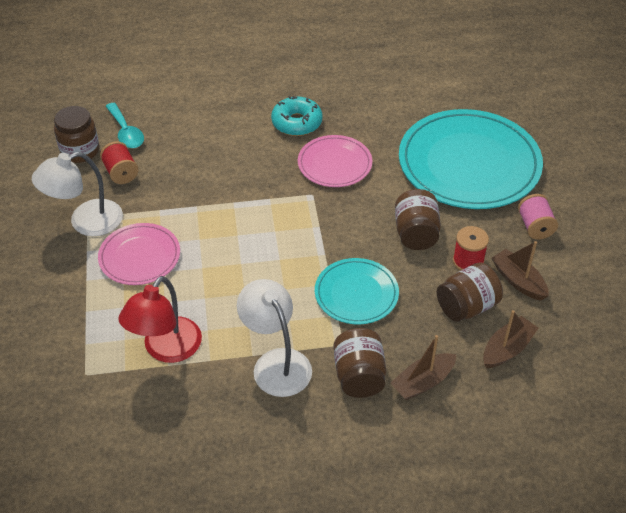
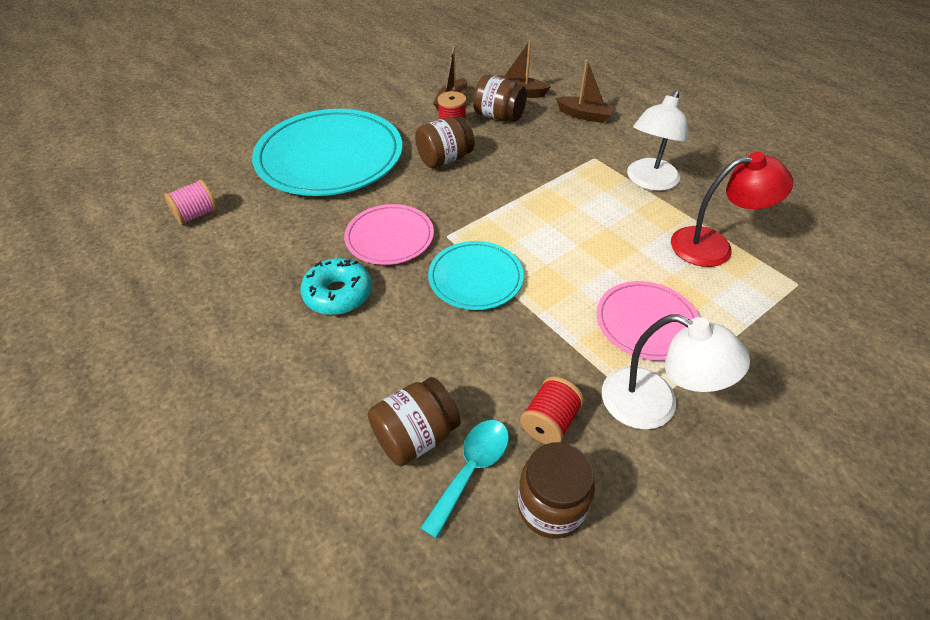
camera: 120 degrees left, 0 degrees up
(356, 294) = (540, 167): turquoise plate -> turquoise plate (475, 278)
(359, 376) = (612, 141): brown jar -> brown jar (416, 436)
(535, 227) = (386, 109): pink spool -> pink spool (197, 214)

